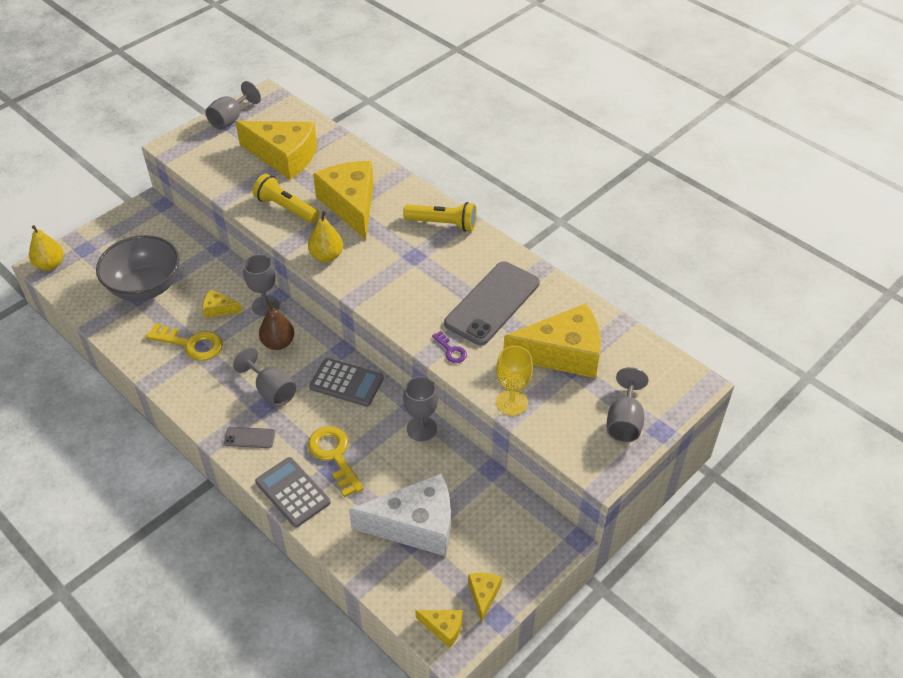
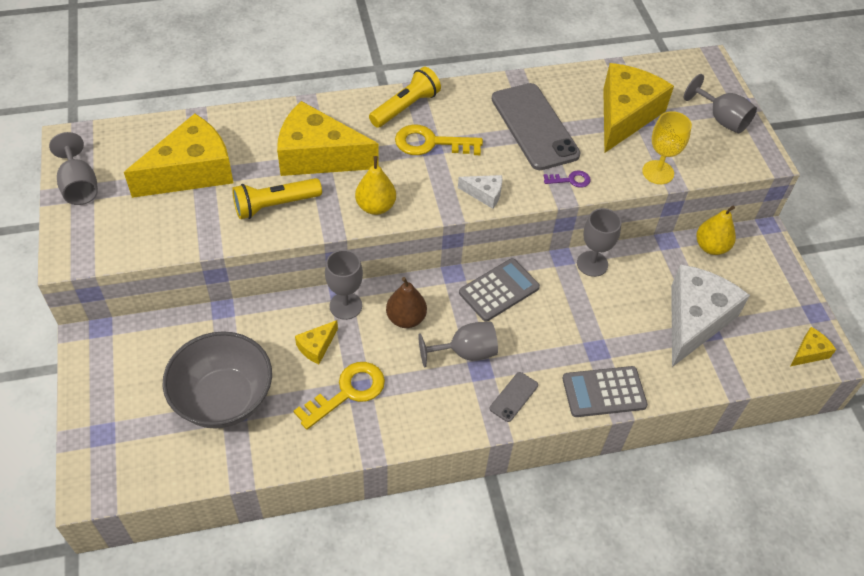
camera: 60 degrees left, 5 degrees up
(50, 265) = (96, 481): yellow pear -> yellow pear (711, 247)
(334, 456) = (581, 340): yellow key -> yellow key (431, 143)
(390, 307) = (484, 194): none -> white cheese
(483, 595) = (790, 310): yellow cheese -> none

